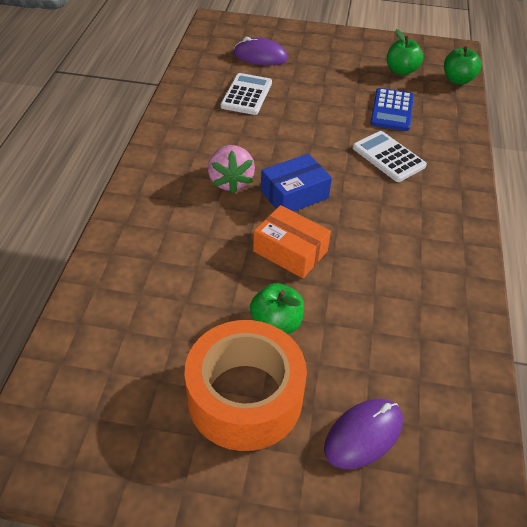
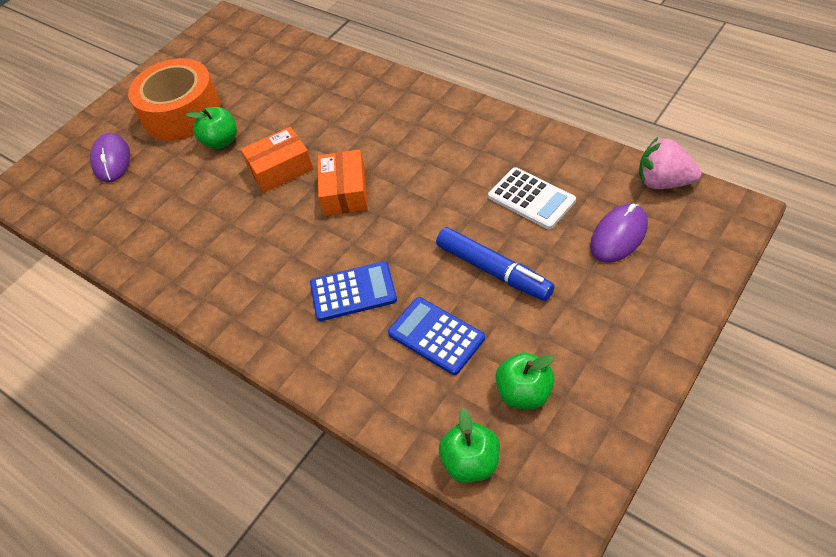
camera: 125 degrees right, 5 degrees up
(230, 181) = (389, 151): pink strawberry -> pink strawberry (663, 182)
(294, 194) = (345, 192): blue box -> orange box
(323, 98) = (493, 271): none -> blue marker
(388, 157) = (353, 291): white calculator -> blue calculator

